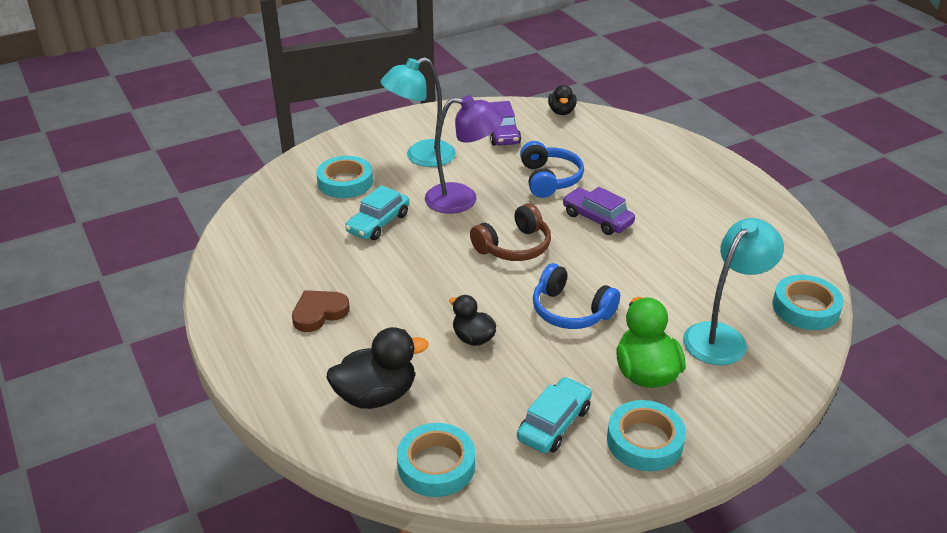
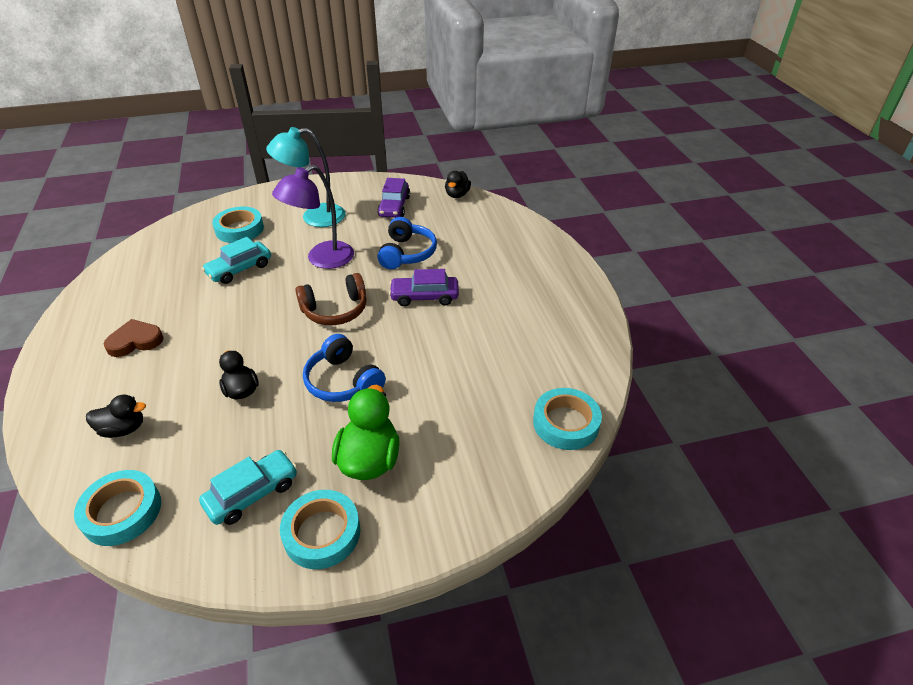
camera: 15 degrees right, 5 degrees up
(376, 395) = (123, 429): black duck -> black duck, size x0.62
(462, 199) = (322, 259): purple lamp -> purple lamp turned 120 degrees clockwise
(597, 219) = (424, 297): purple car -> purple car turned 60 degrees counterclockwise
(722, 337) = (466, 437): turquoise lamp -> none

